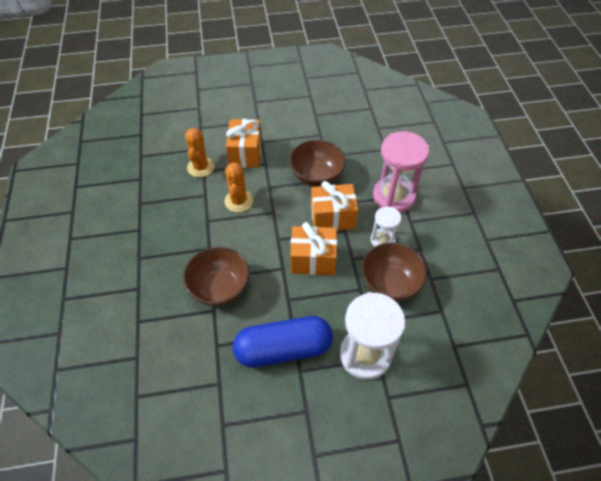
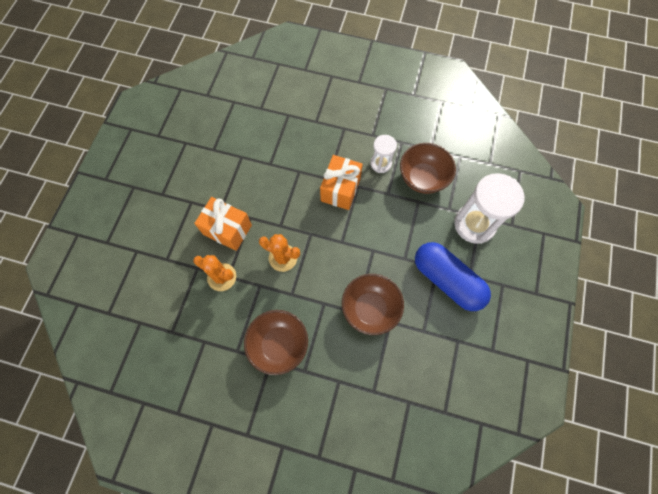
camera: 65 degrees left, 15 degrees up
(283, 349) = (447, 280): blue capsule -> blue capsule turned 60 degrees counterclockwise
(313, 260) = (375, 223): orange gift -> none
(316, 176) = (289, 181): brown bowl -> brown bowl (279, 344)
(393, 196) = (342, 134): pink hourglass -> none

